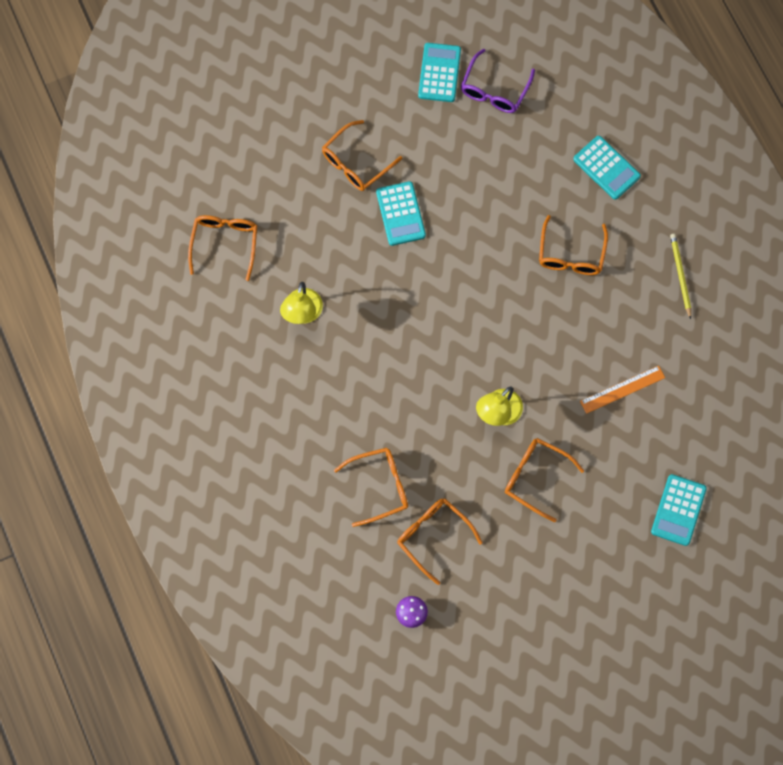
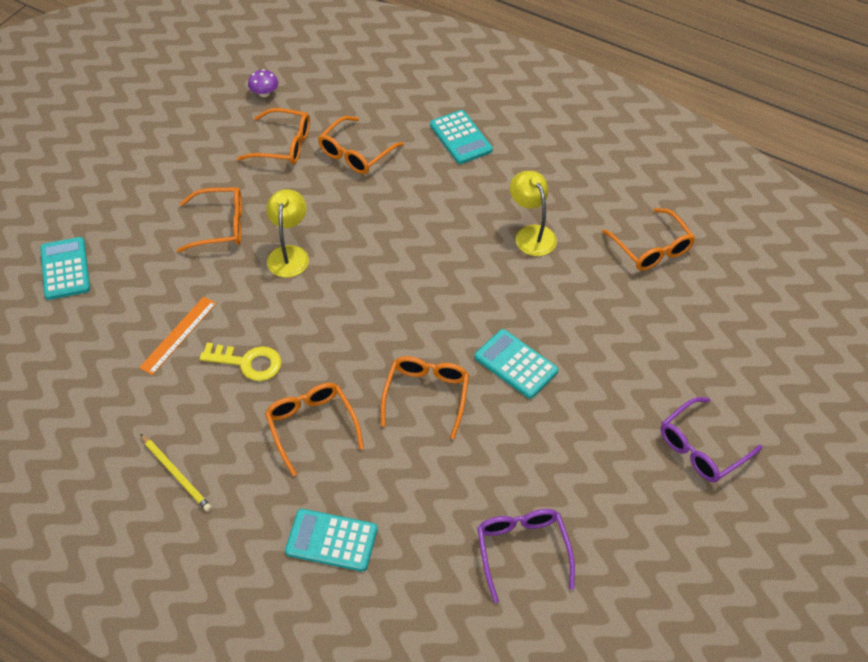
camera: 145 degrees right, 20 degrees down
(330, 81) = (702, 448): none -> purple glasses
(356, 163) = (601, 385): orange glasses -> orange glasses (426, 395)
(439, 73) = (598, 531): turquoise calculator -> turquoise calculator (460, 138)
(585, 333) = (247, 362): none -> yellow key

